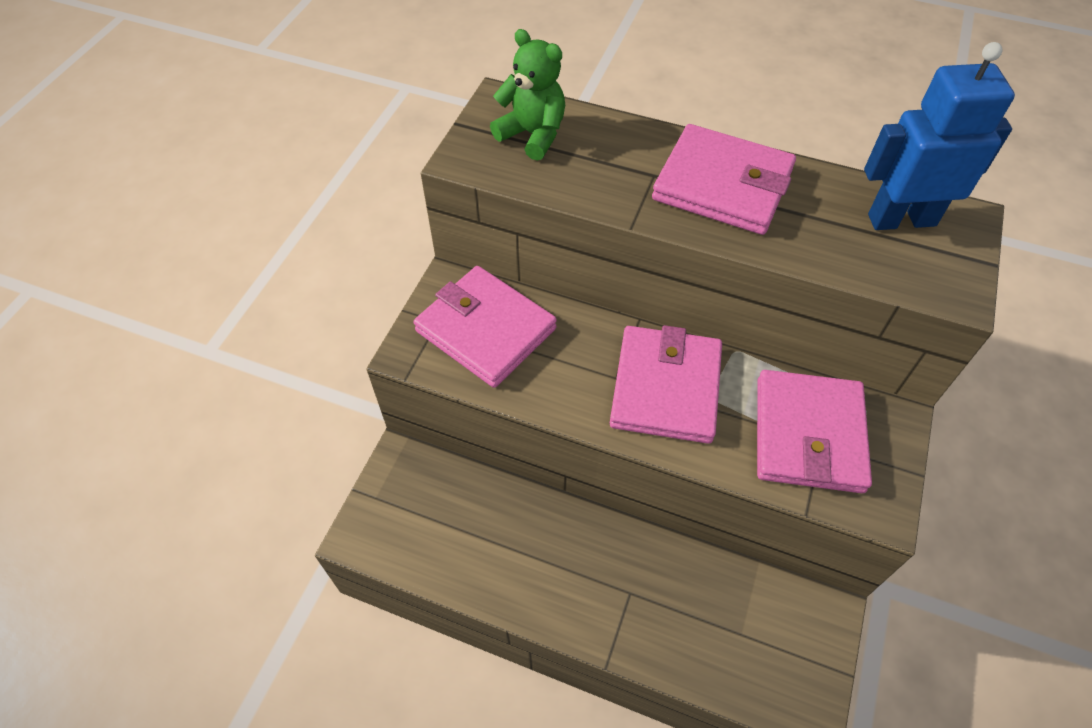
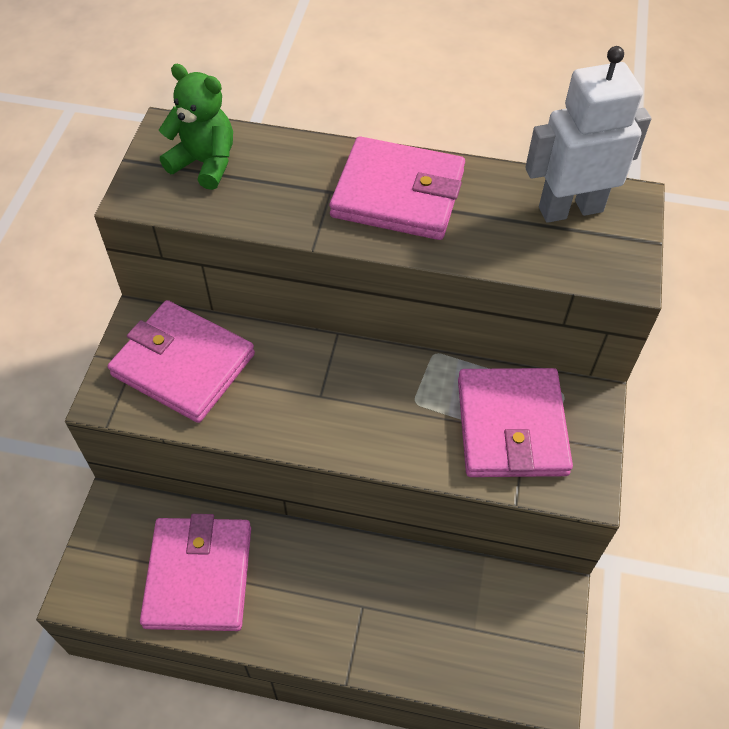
camera: 10 degrees left, 0 degrees up
(665, 387) = (370, 399): pink wallet -> pink wallet (199, 576)
(901, 219) = (570, 209): blue robot -> white robot

